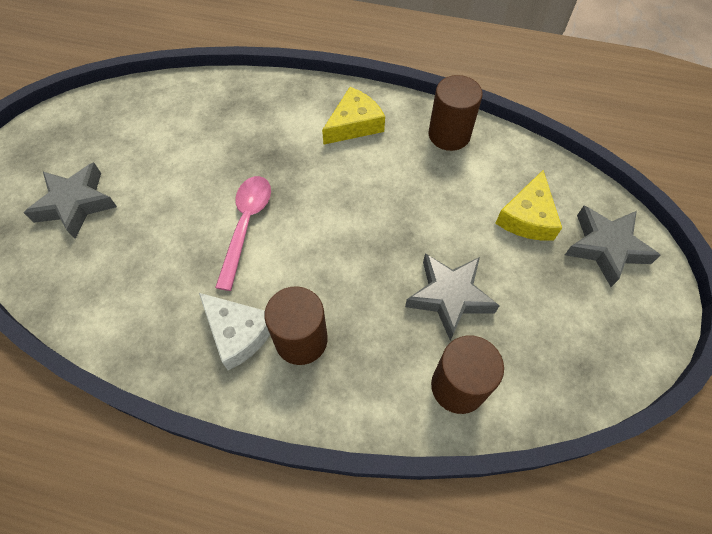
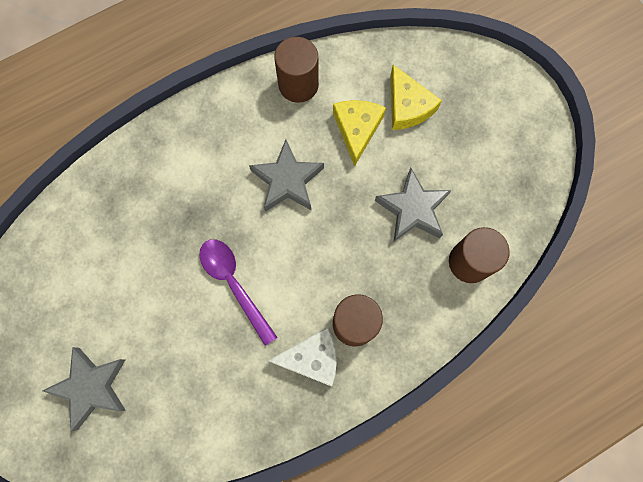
camera: 45 degrees left, 15 degrees up
(246, 225) = (234, 284): pink spoon -> purple spoon
(354, 124) = (223, 135): yellow cheese -> yellow cheese (357, 129)
(606, 247) = (471, 86): grey star -> grey star (287, 180)

